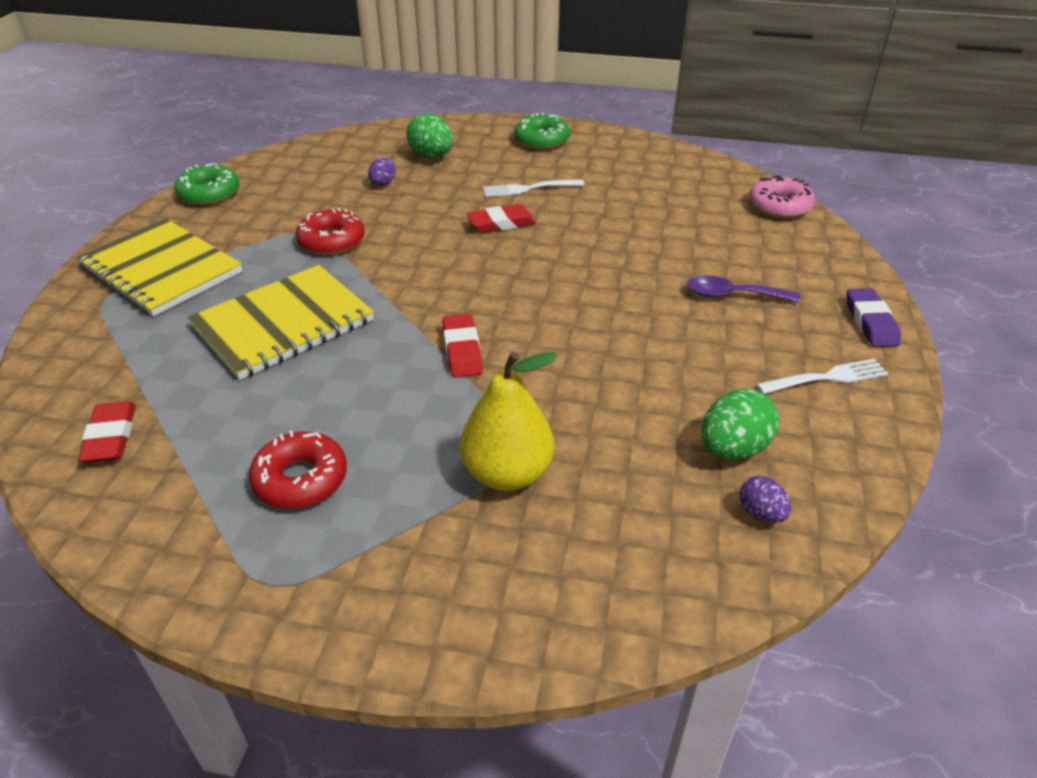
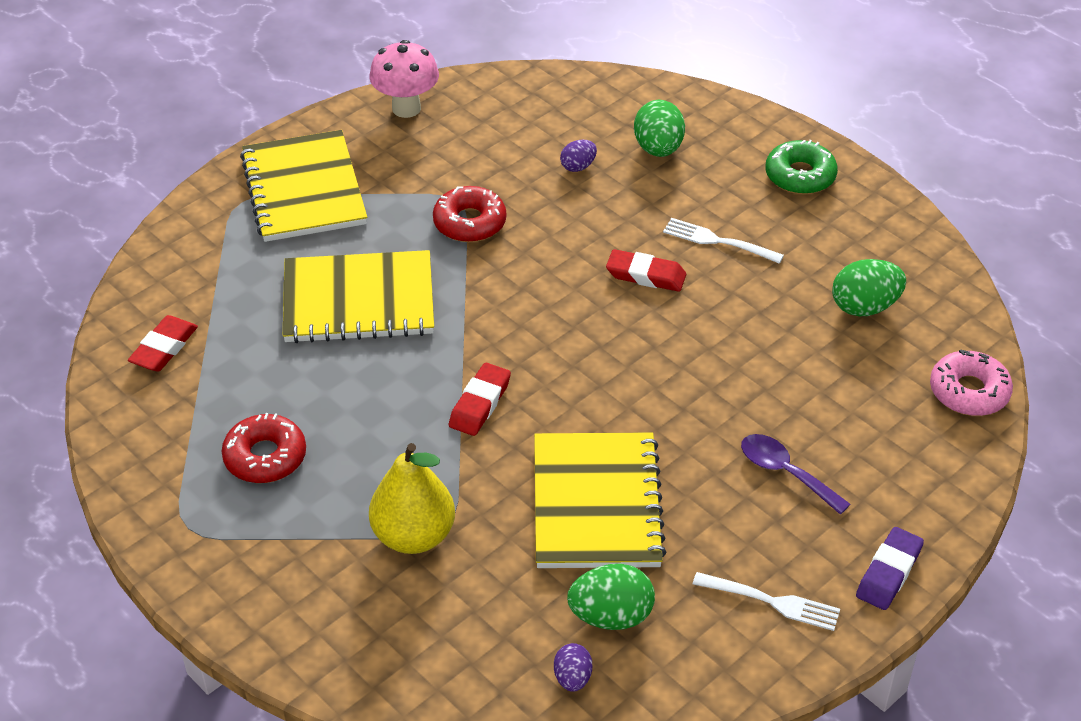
camera: 35 degrees right, 5 degrees up
(209, 193) = (406, 108): green donut -> pink mushroom
(629, 375) = (597, 503): none -> yellow notebook
(663, 188) = (864, 307): none -> green egg

